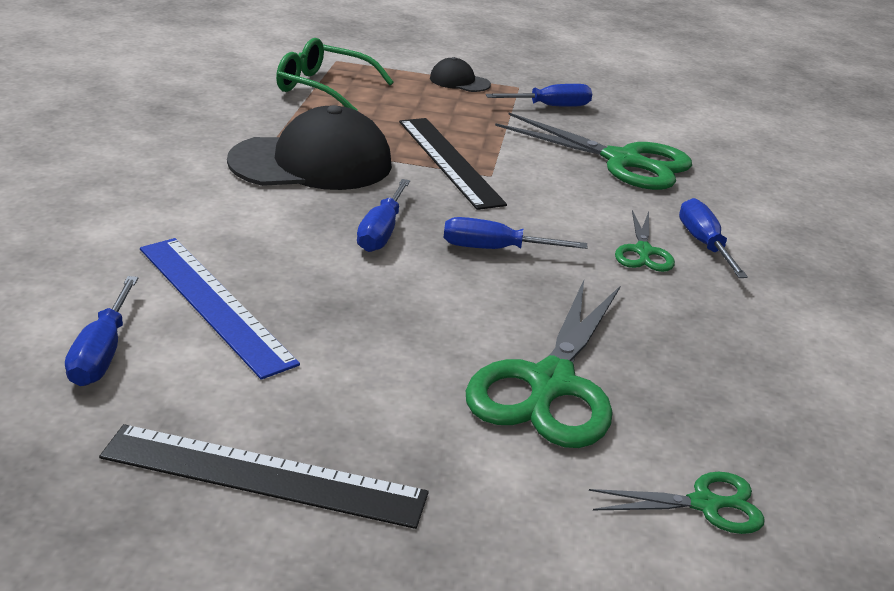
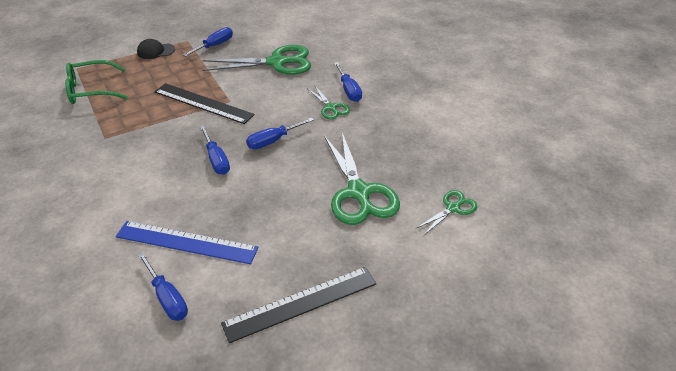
camera: 35 degrees left, 10 degrees up
(312, 163) = (140, 140): black cap -> none
(704, 244) = (349, 90): blue screwdriver -> blue screwdriver turned 150 degrees counterclockwise

